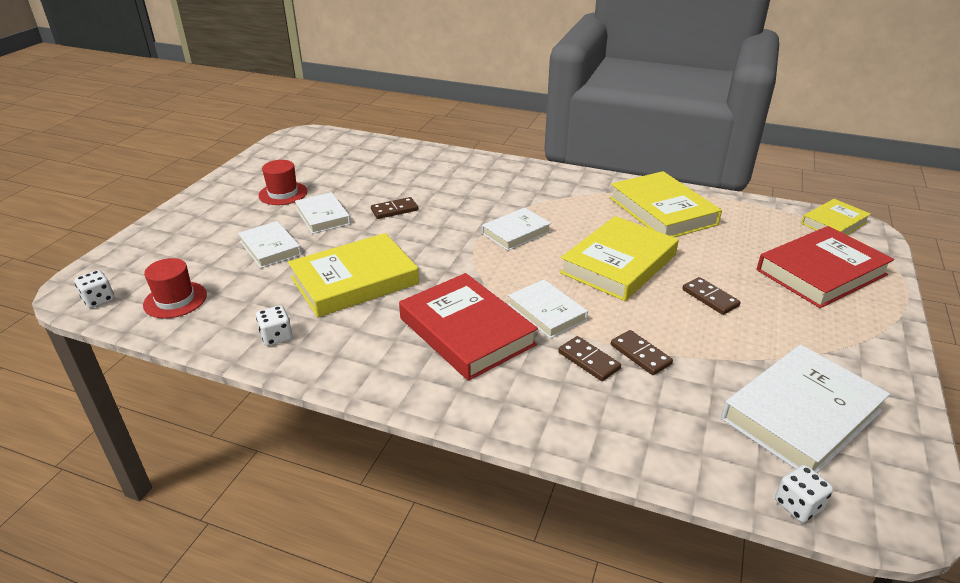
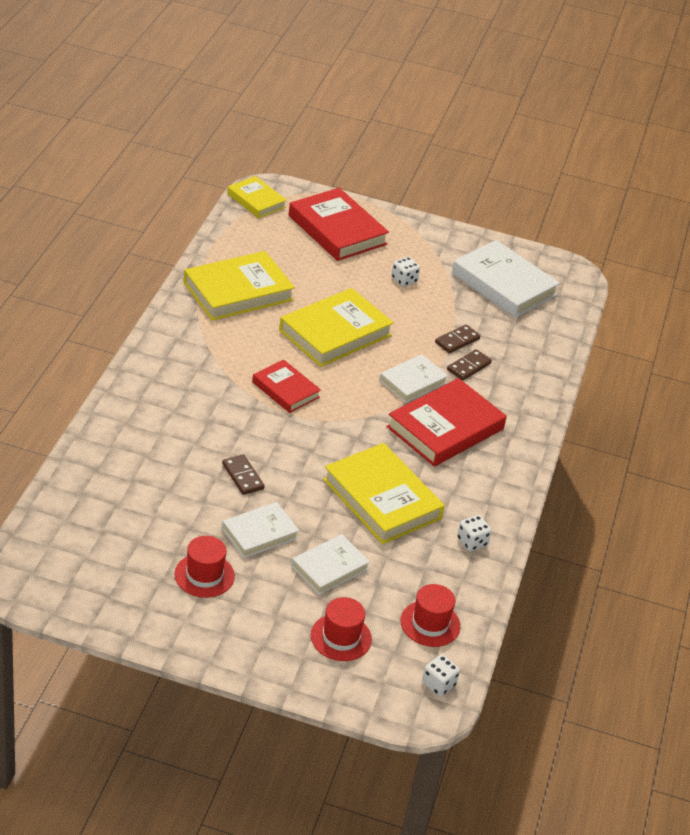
camera: 100 degrees left, 5 degrees up
(186, 250) = (341, 637): none -> red hat
(516, 233) = (285, 390): white book -> red book
(618, 264) = (335, 333): yellow book -> yellow book turned 75 degrees counterclockwise
(710, 298) = (380, 293): brown domino -> none
(798, 505) = (576, 305): white dice -> white dice (404, 280)

